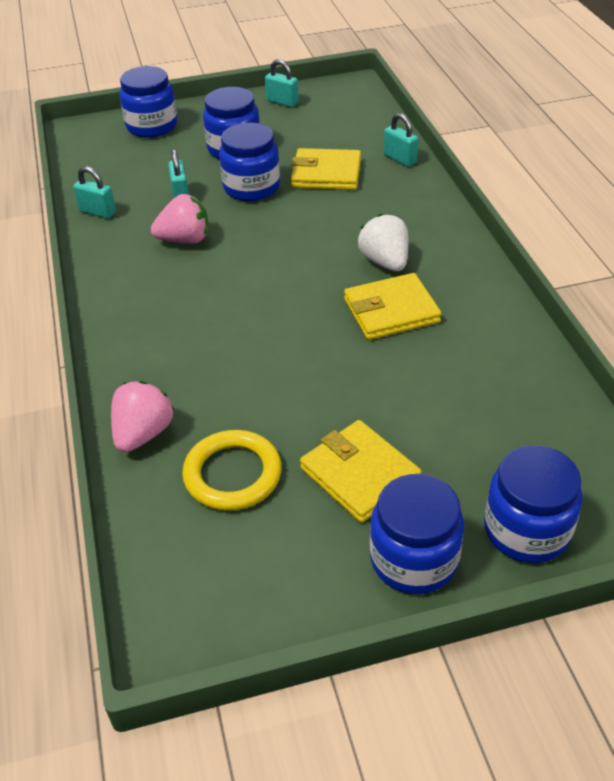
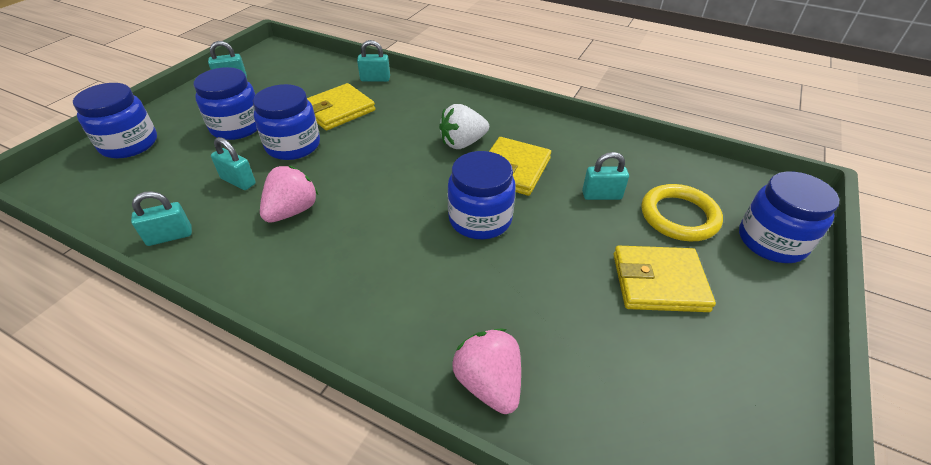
camera: 50 degrees left, 0 degrees up
(232, 474) = (596, 353): yellow ring -> yellow ring (679, 216)
(385, 262) = (463, 143): white strawberry -> white strawberry turned 45 degrees counterclockwise
(414, 559) = (764, 308): blue jar -> blue jar (480, 219)
(432, 382) = (601, 195): none -> turquoise padlock

